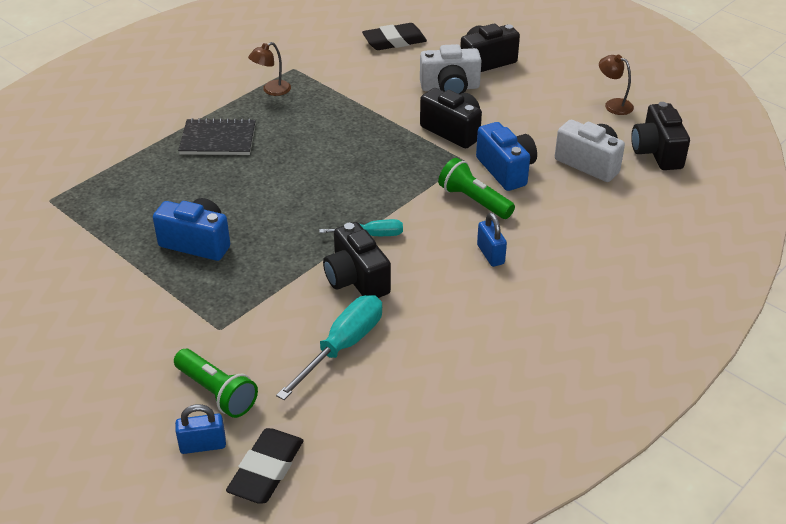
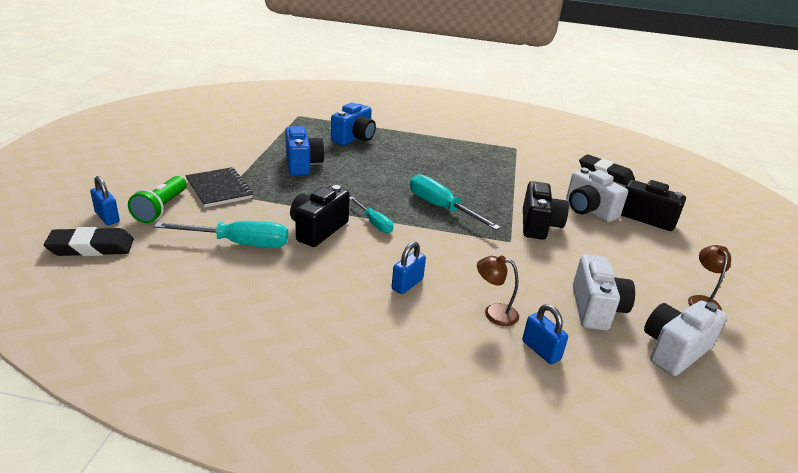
camera: 55 degrees right, 10 degrees down
(218, 139) = (409, 144): black notebook -> black notebook (219, 189)
(271, 90) = (482, 147): brown lamp -> brown lamp (494, 313)
(377, 177) = (441, 208): none -> turquoise screwdriver
(474, 200) = (466, 258): green flashlight -> none
(506, 170) = (524, 264): blue camera -> blue camera (354, 138)
(620, 218) = (541, 350): none -> blue padlock
(657, 152) = (674, 350): black camera -> white camera

